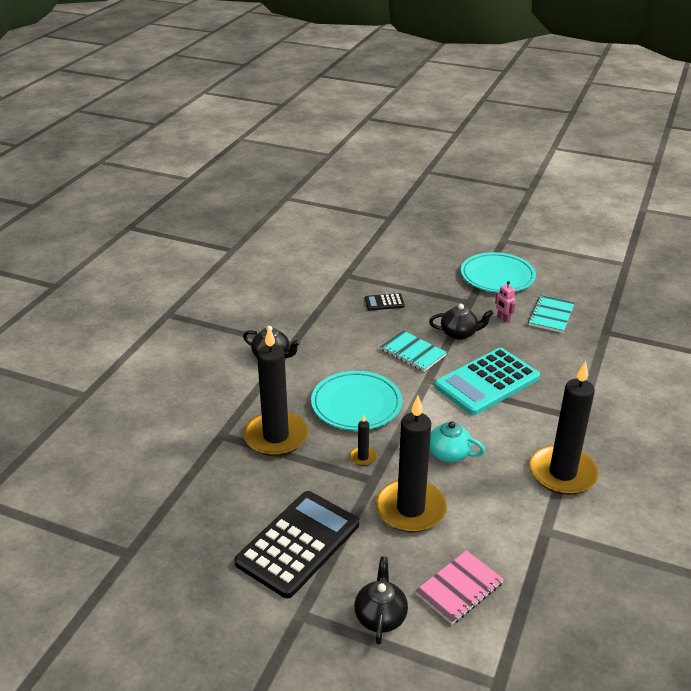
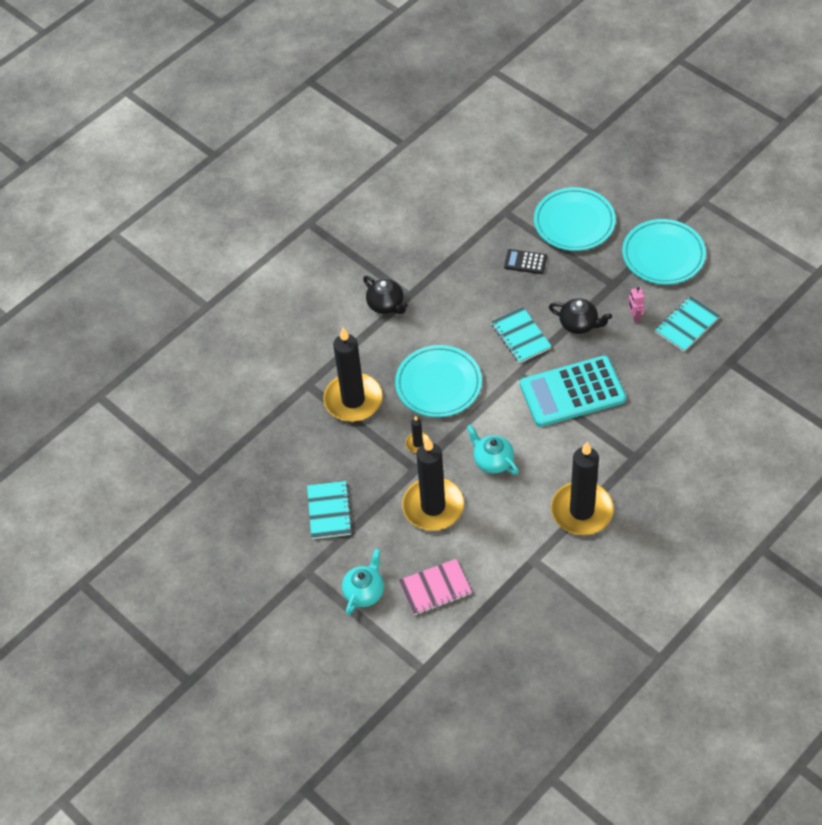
camera: 25 degrees right, 20 degrees up
(298, 544) = (329, 511): black calculator -> turquoise notebook
(380, 616) = (364, 592): black teapot -> turquoise teapot
(409, 270) = (574, 222): none -> turquoise plate

